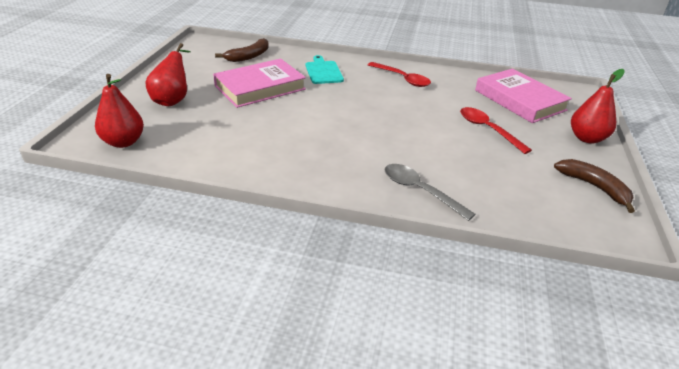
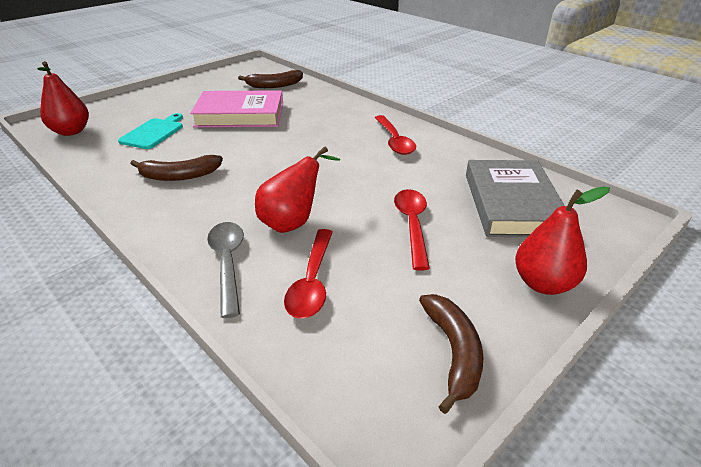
camera: 35 degrees right, 0 degrees up
(173, 100) = (156, 108): red pear -> red pear (293, 222)
(290, 147) = (180, 176): none -> brown banana
(323, 71) = (321, 114): turquoise cutting board -> turquoise cutting board (154, 132)
(483, 181) = (312, 282): none -> red spoon
(519, 100) = (511, 204): pink book -> grey book

